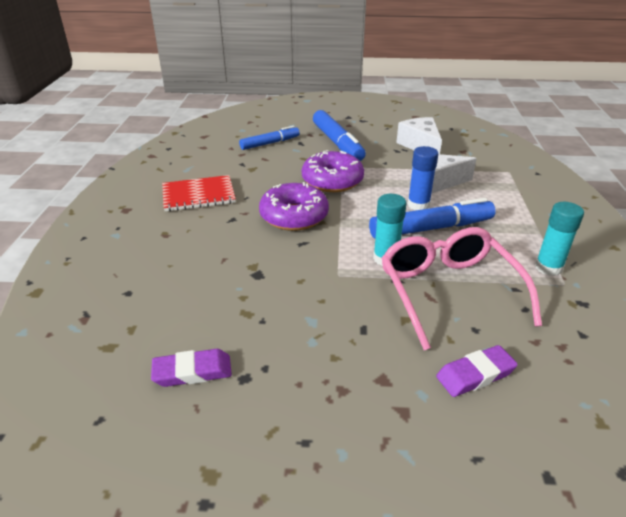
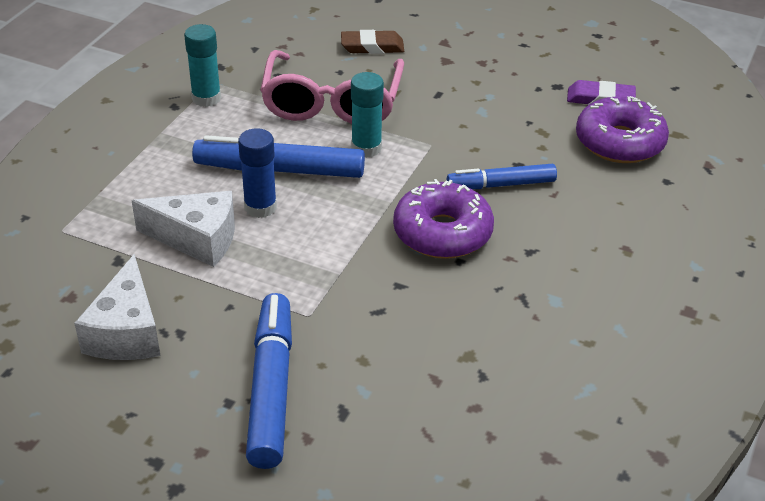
camera: 160 degrees left, 5 degrees up
(198, 195) = (573, 312): red notebook -> none
(270, 143) = (405, 428): blue marker -> blue marker (501, 185)
(332, 181) = (348, 286): purple donut -> purple donut (619, 142)
(475, 374) = (372, 47): purple eraser -> brown eraser

